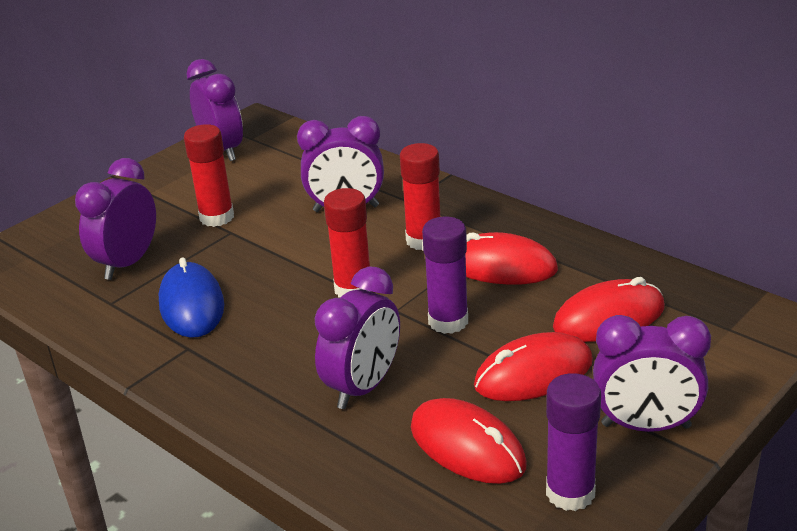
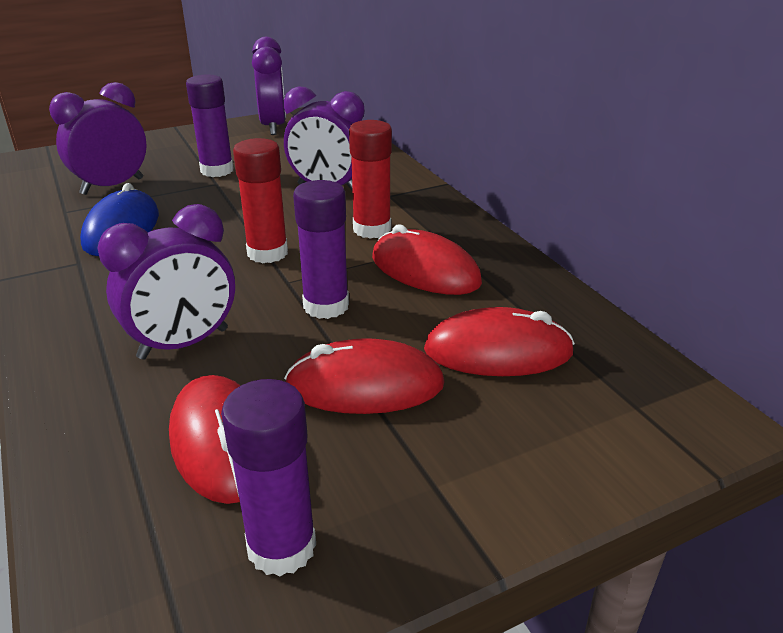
camera: 20 degrees right, 0 degrees up
(216, 217) = (217, 170): red glue stick -> purple glue stick
(646, 426) = (444, 493): purple clock -> none

